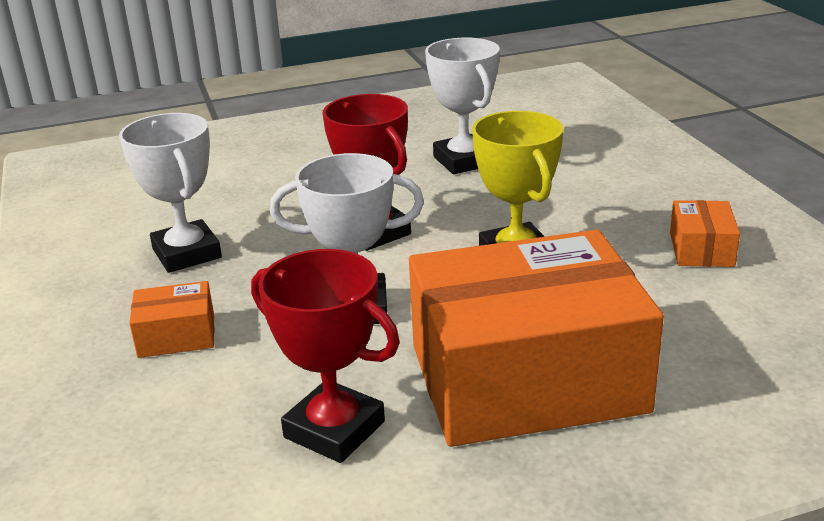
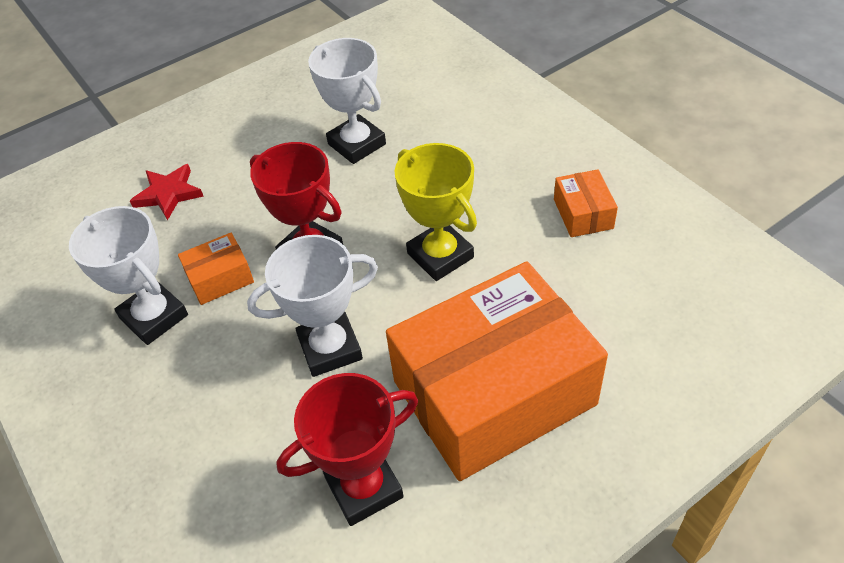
camera: 15 degrees left, 20 degrees up
(176, 336) = (189, 418): orange box -> orange box (220, 278)
(252, 169) = (168, 194): none -> red star
(334, 429) = (364, 488): red trophy -> red trophy turned 45 degrees counterclockwise

